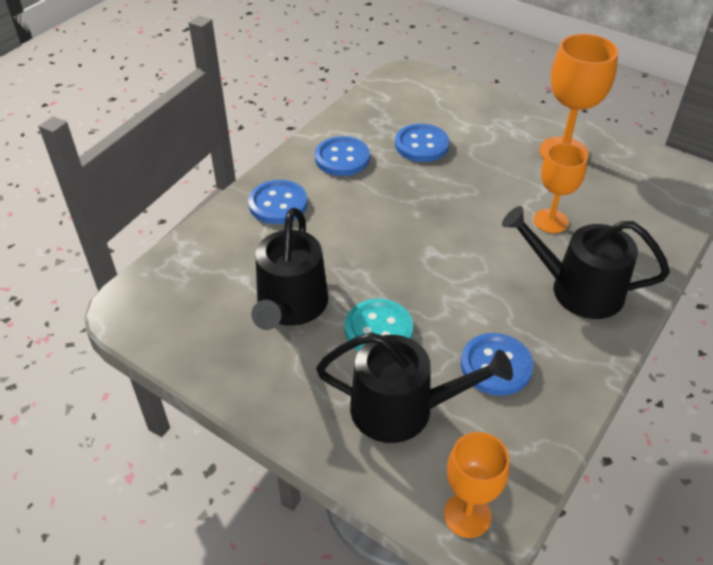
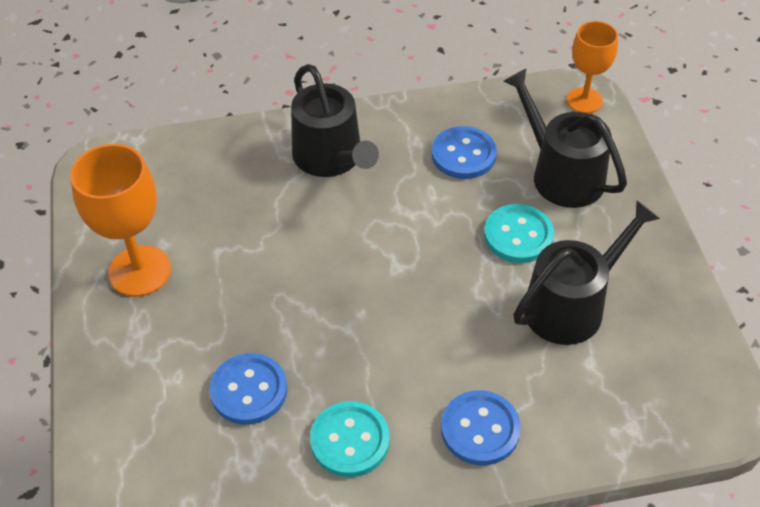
camera: 135 degrees left, 5 degrees up
(342, 158) = (350, 441): blue button -> turquoise button
(550, 221) = (263, 219): orange goblet -> none

